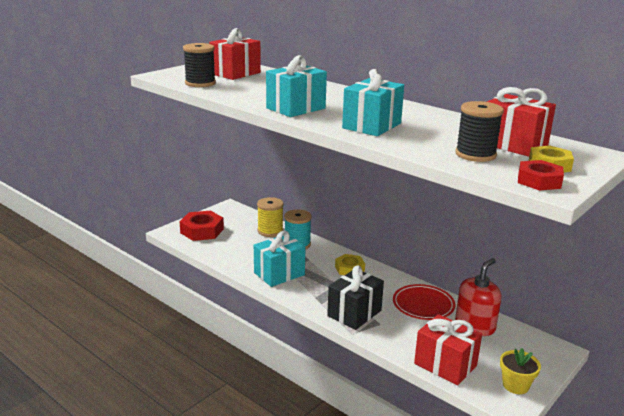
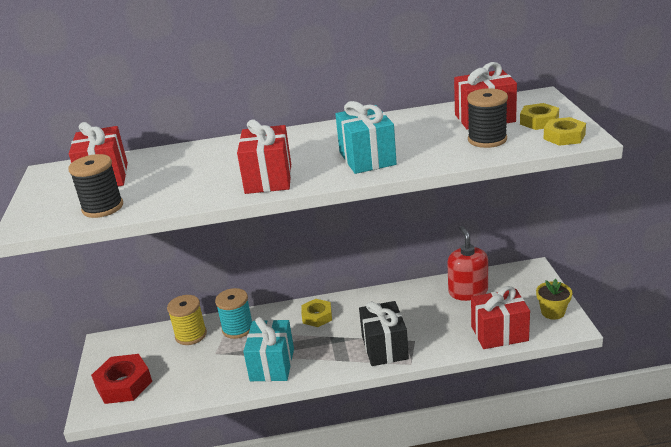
camera: 45 degrees left, 5 degrees up
(296, 108) = (268, 179): turquoise gift -> red gift
(423, 305) = (415, 303): red plate -> none
(539, 181) = (564, 136): red nut -> yellow nut

